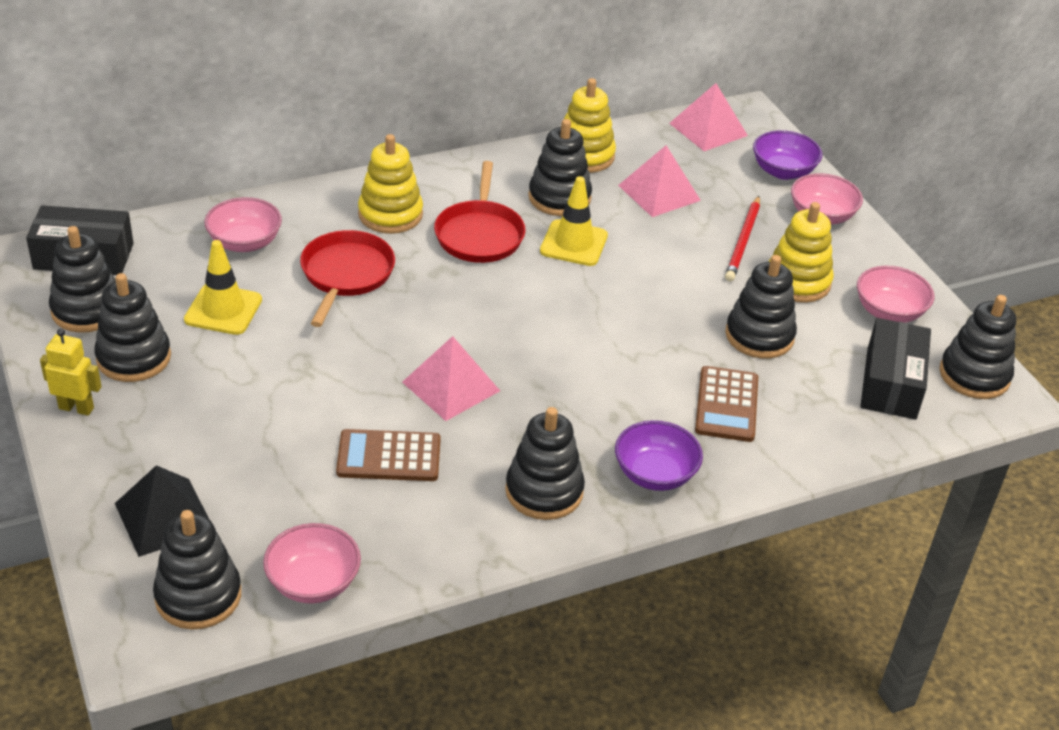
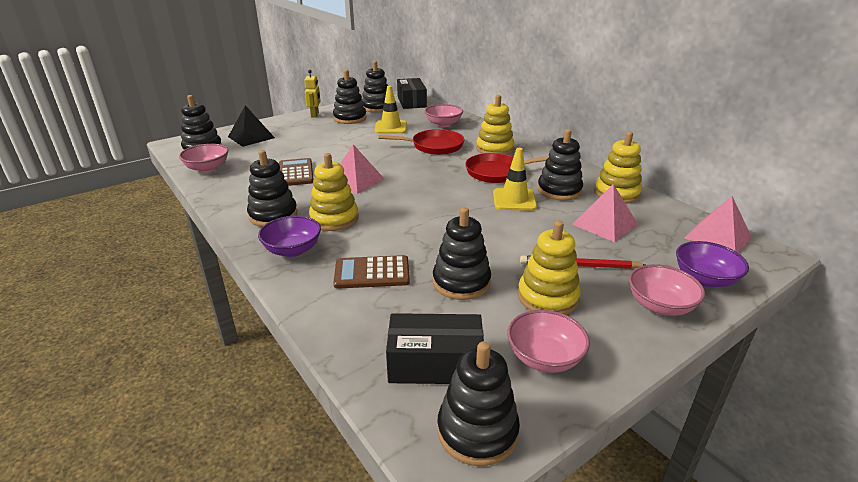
camera: 80 degrees right, 10 degrees down
(576, 424) = (334, 219): none -> yellow stacking toy

